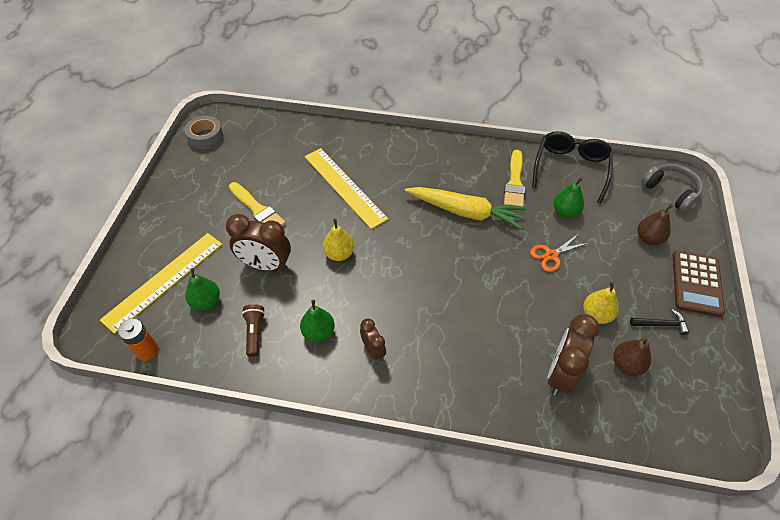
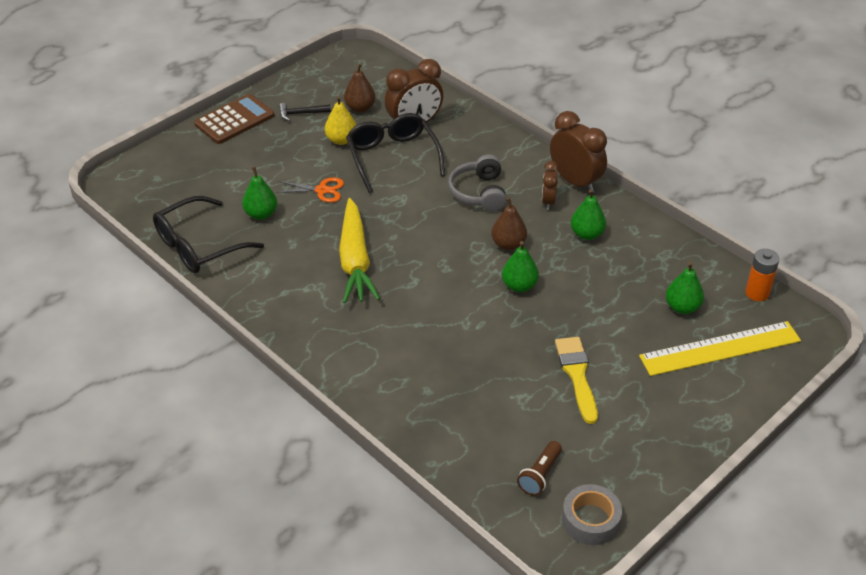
camera: 145 degrees left, 10 degrees down
(255, 332) = (646, 260): brown flashlight -> brown flashlight (540, 475)
(266, 265) = (602, 312): brown clock -> brown clock (575, 181)
(339, 254) = (519, 286): yellow pear -> green pear
(344, 187) = (458, 351): yellow ruler -> none
(466, 212) = (355, 261): yellow carrot -> yellow carrot turned 150 degrees counterclockwise
(514, 182) = (272, 262): yellow brush -> none
(538, 321) = (392, 157): none -> black glasses
(648, 238) = (221, 161): brown pear -> brown pear (508, 244)
(661, 324) = (301, 113): black hammer -> black hammer turned 45 degrees counterclockwise
(670, 191) = (142, 181): grey headphones -> grey headphones (479, 193)

